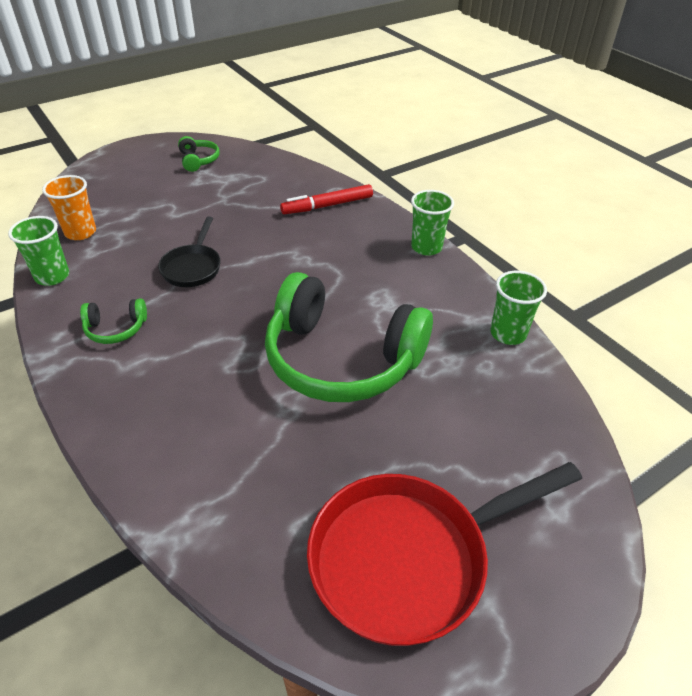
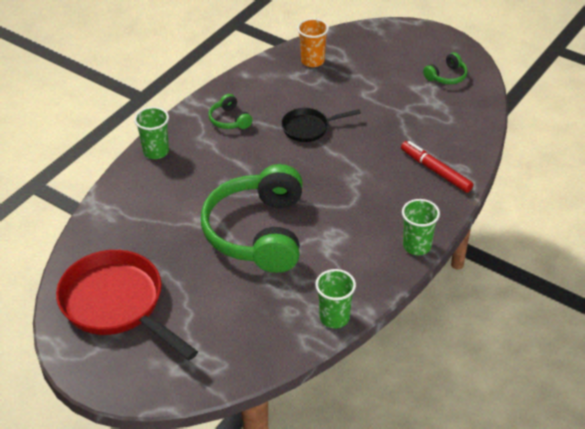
camera: 70 degrees right, 0 degrees up
(52, 276) = (261, 71): green cup -> green cup (156, 151)

